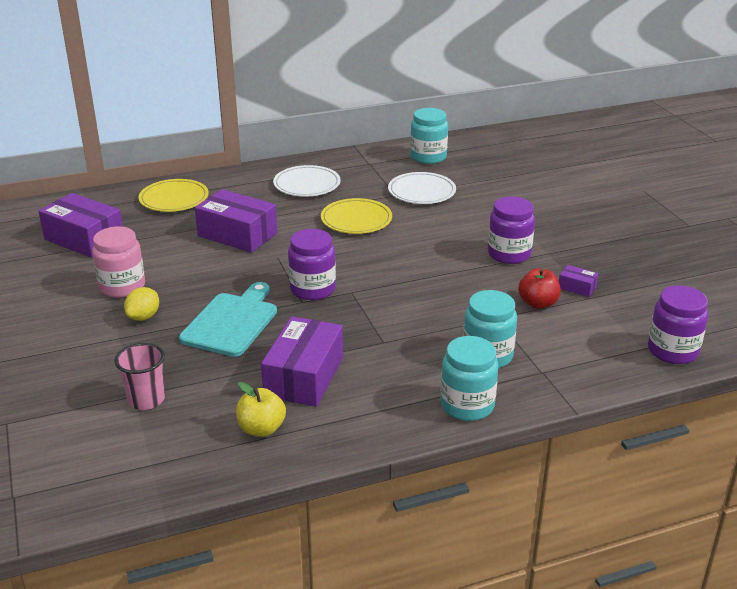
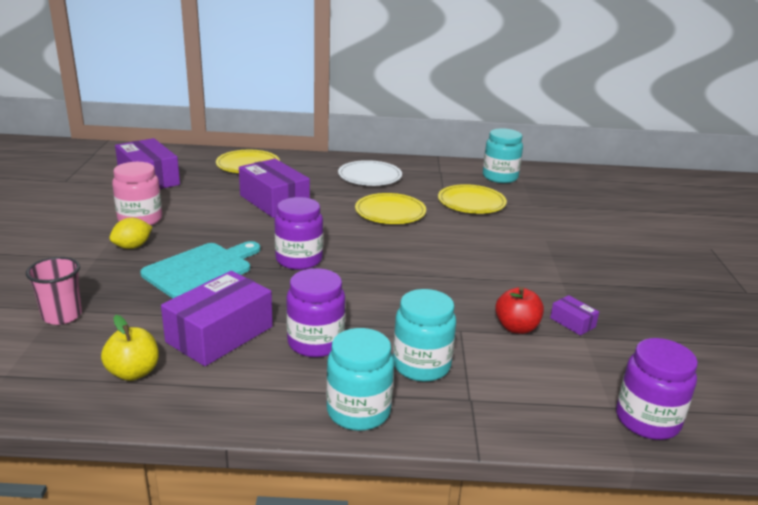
camera: 20 degrees right, 5 degrees down
(421, 192) = (471, 203): white plate -> yellow plate
(509, 254) = (519, 274): purple jar -> purple jar (315, 342)

